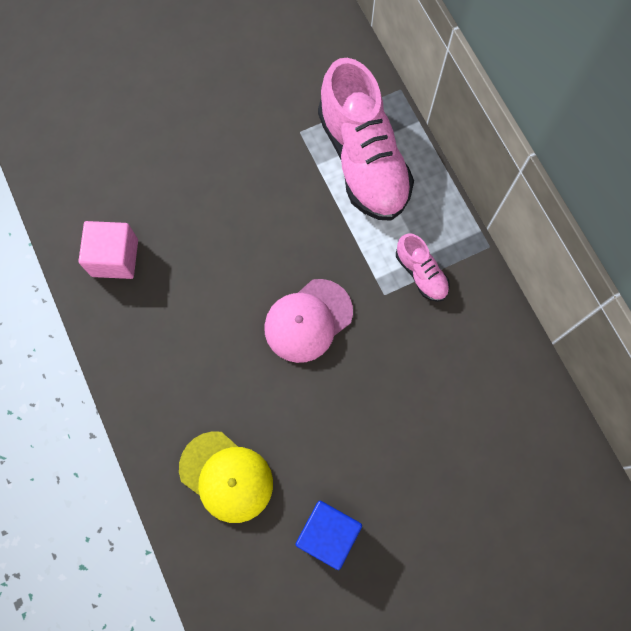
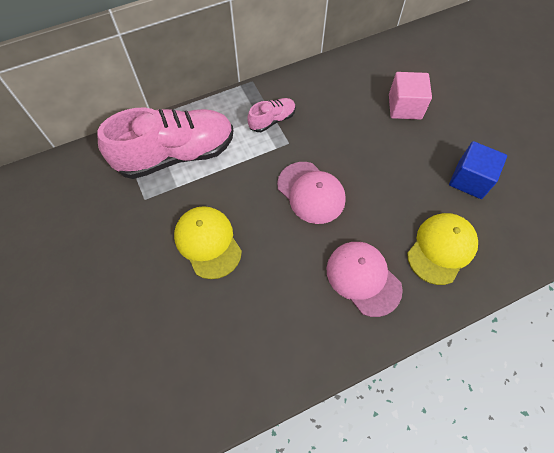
camera: 90 degrees left, 10 degrees down
(115, 258) = (255, 353): pink cube -> pink cube (405, 107)
(191, 376) = (363, 278): none -> pink cap
(242, 204) = (208, 242): none -> yellow cap

